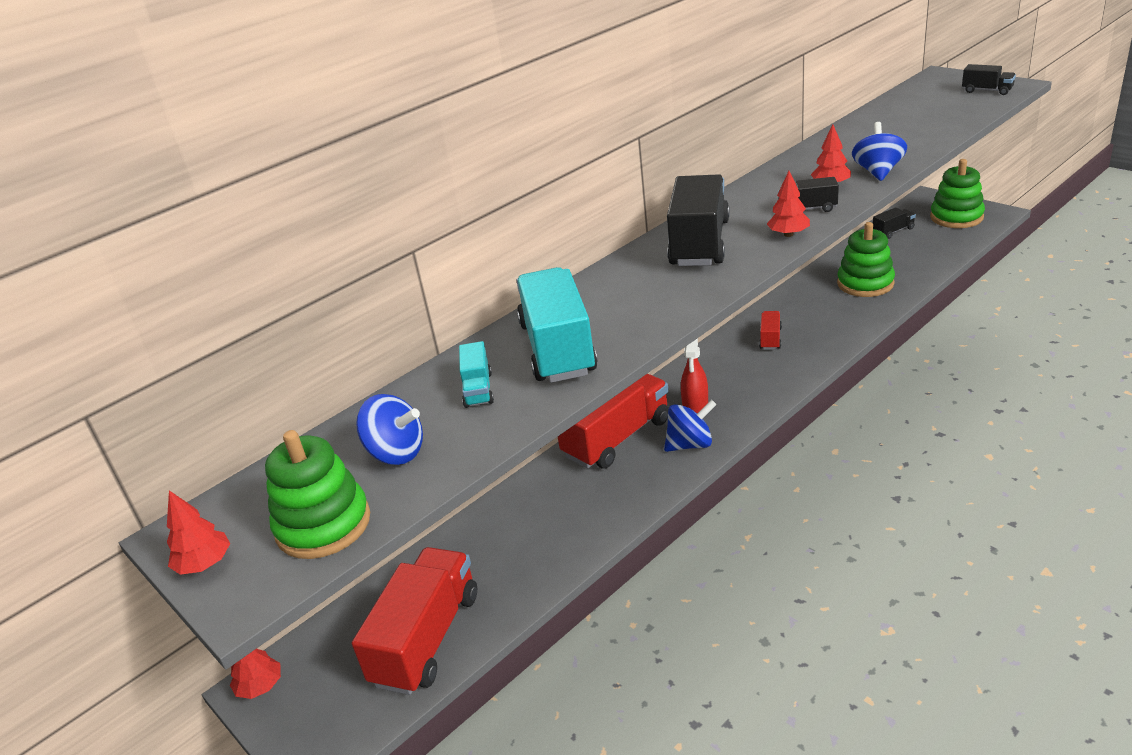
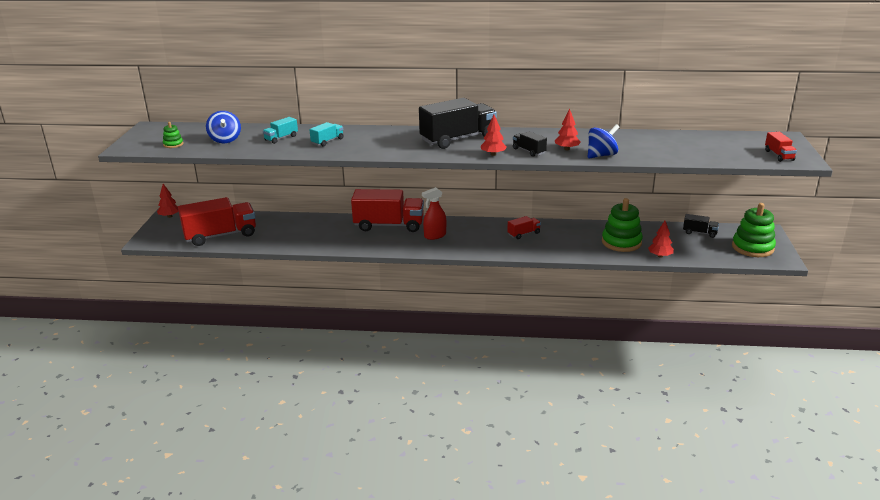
camera: 45 degrees right, 5 degrees down
(205, 564) = (138, 136): red tree -> red tree (660, 256)
(323, 525) = (173, 144): green stacking toy -> green stacking toy, size x0.48
(558, 348) = (327, 141): turquoise truck -> turquoise truck, size x0.46
(690, 444) = (404, 244): blue spinning top -> none
(987, 91) = (779, 155): black truck -> red truck

